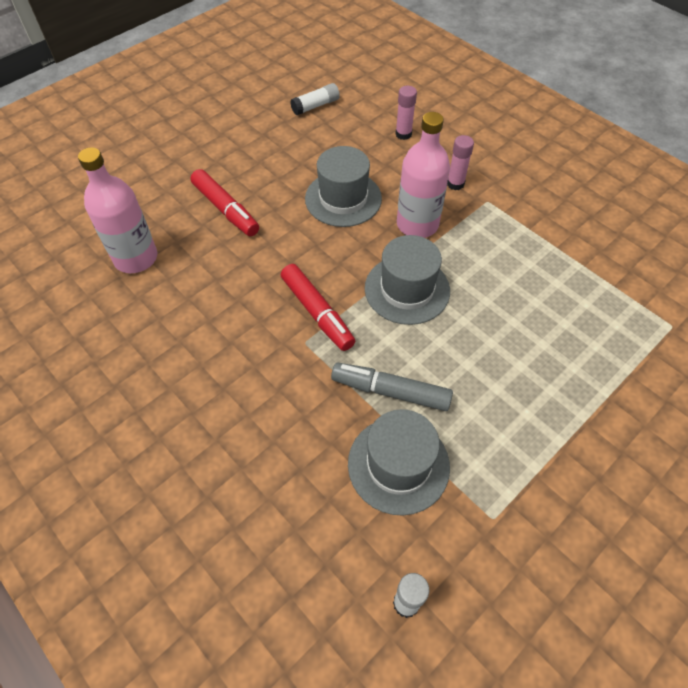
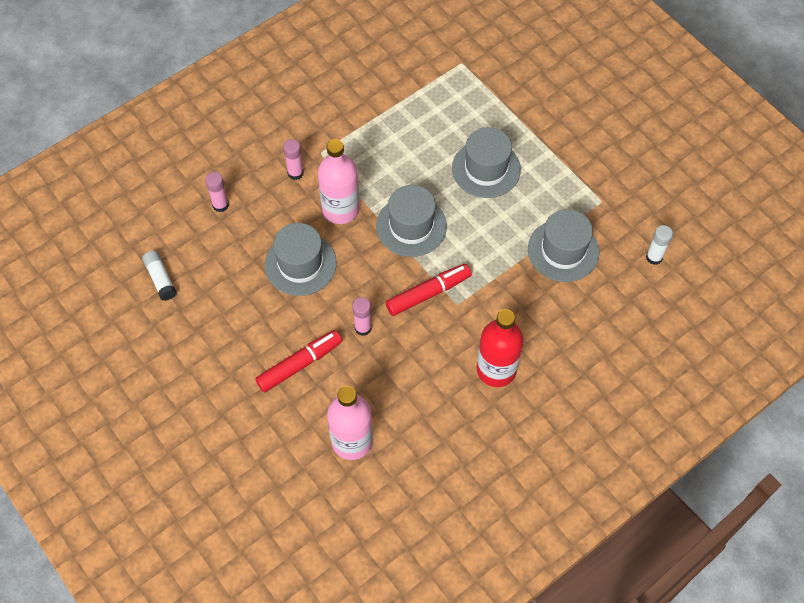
camera: 85 degrees left, 5 degrees up
(215, 389) = (496, 369): none -> red bottle
(269, 256) = (363, 328): none -> pink glue stick
(391, 391) = (505, 248): grey marker -> none
(510, 363) = (486, 169): none -> grey hat

